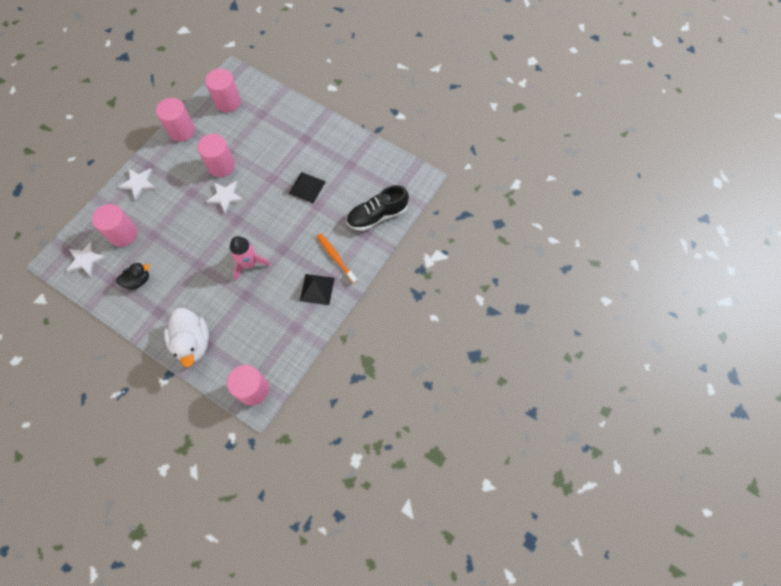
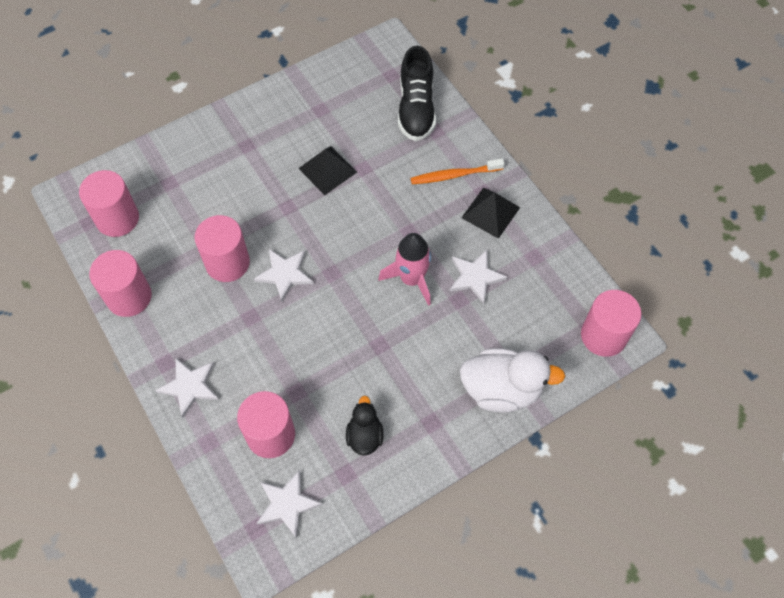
camera: 65 degrees left, 5 degrees down
(265, 298) = (475, 277): none -> white star

